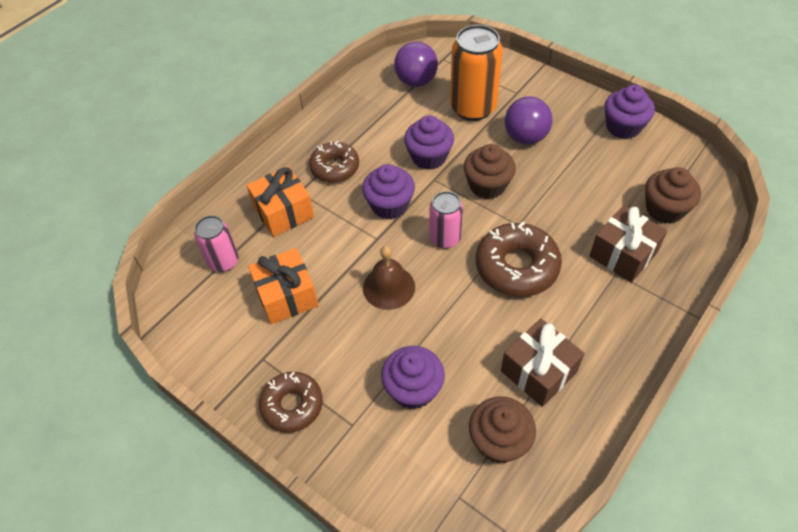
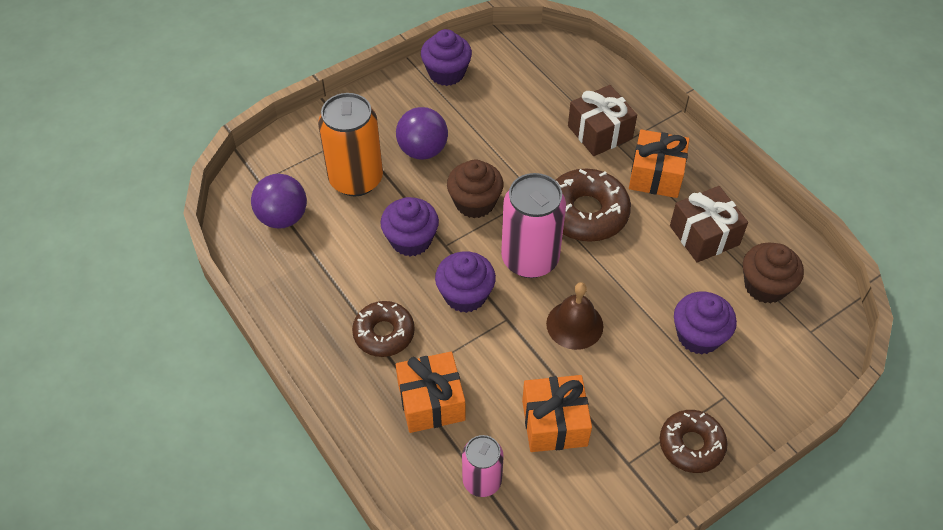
camera: 75 degrees left, 0 degrees up
(445, 238) = (530, 259): pink can -> pink can, size x1.70
(594, 313) = (656, 175): none -> orange gift
(664, 209) = (560, 85): brown cupcake -> none

